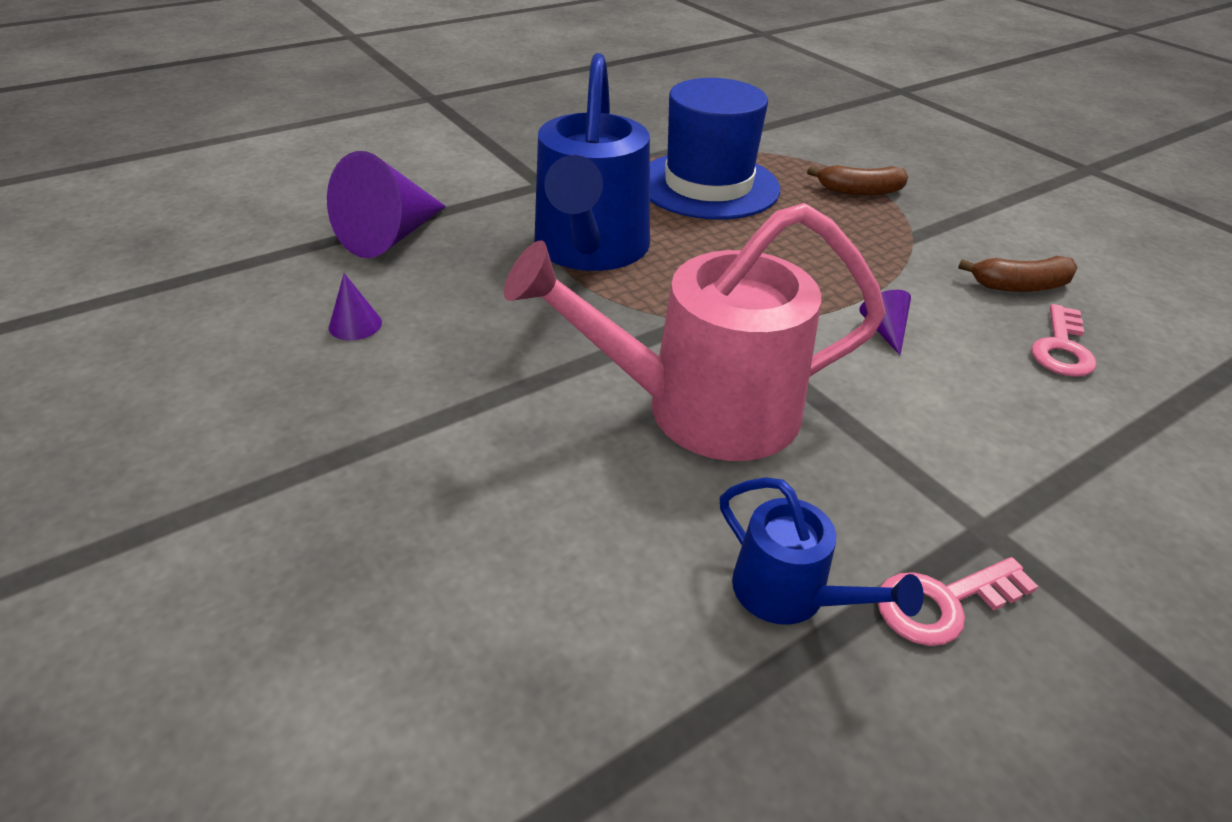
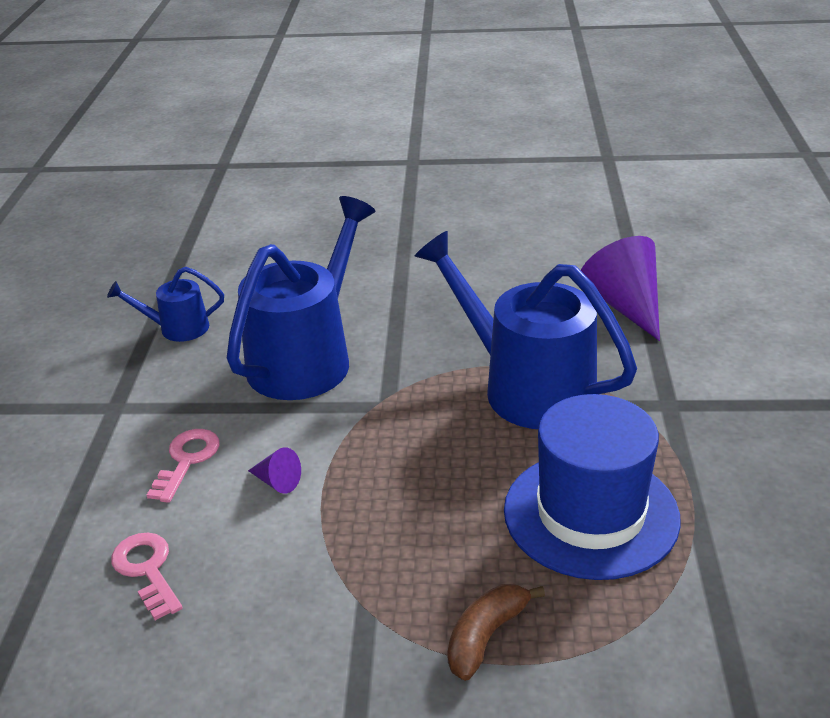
camera: 130 degrees right, 5 degrees down
(355, 325) = (516, 270): purple cone -> none
(701, 410) = (307, 358): pink watering can -> blue watering can
(943, 603) = (114, 367): pink key -> pink key (187, 460)
(1020, 286) = (224, 621): brown banana -> none

